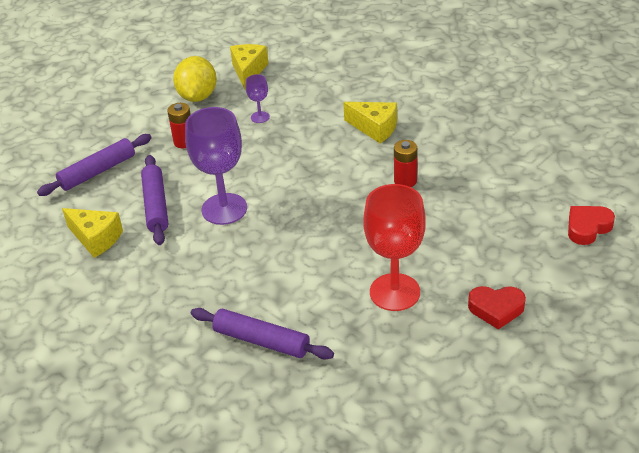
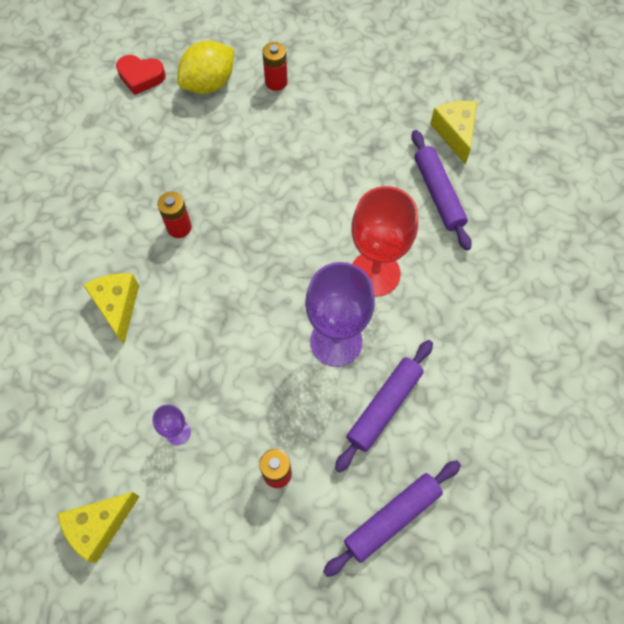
camera: 135 degrees left, 25 degrees up
(96, 238) = (467, 417): yellow cheese -> yellow cheese (455, 133)
(97, 171) = (392, 518): purple rolling pin -> purple rolling pin turned 45 degrees counterclockwise
(197, 96) = (190, 540): yellow lemon -> yellow lemon (209, 84)
(394, 292) = (315, 148): red goblet -> red goblet (375, 273)
(496, 309) = (276, 82): red heart -> red battery

